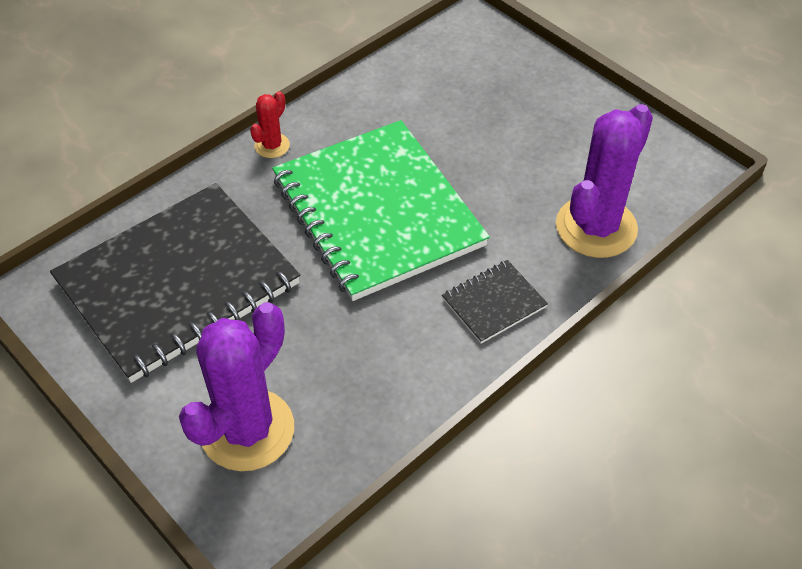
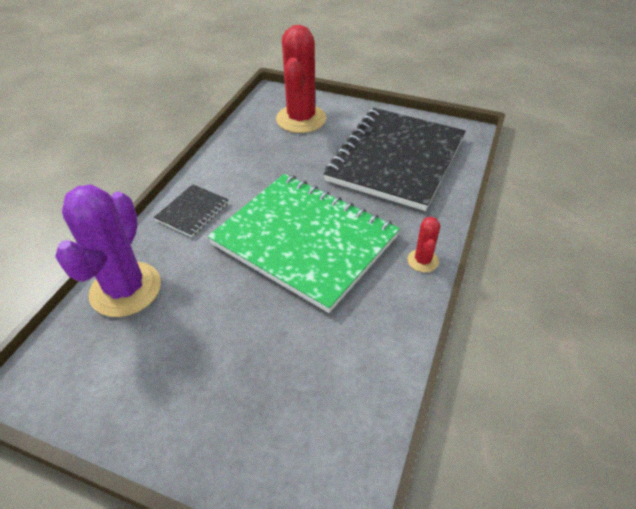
camera: 155 degrees right, 5 degrees down
(247, 430) = (301, 119): purple cactus -> red cactus

